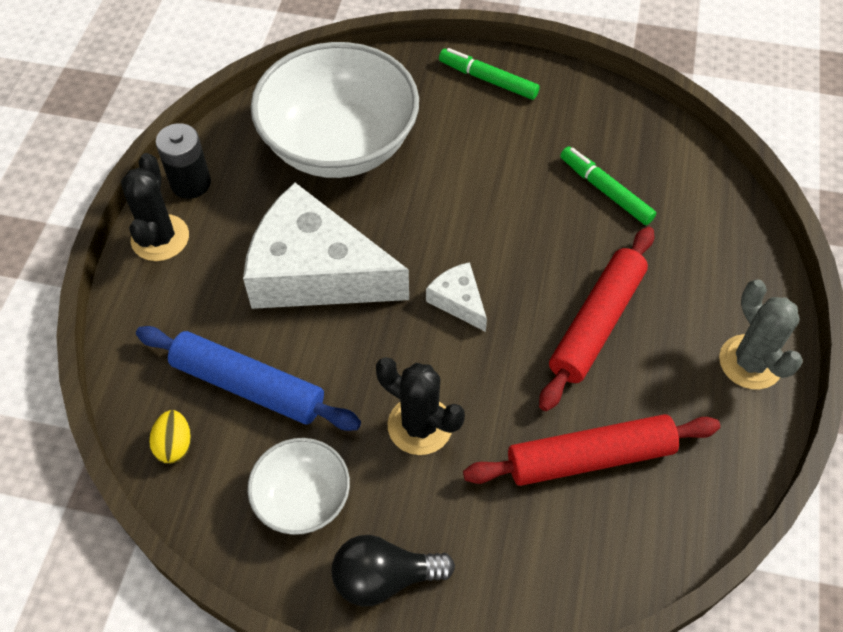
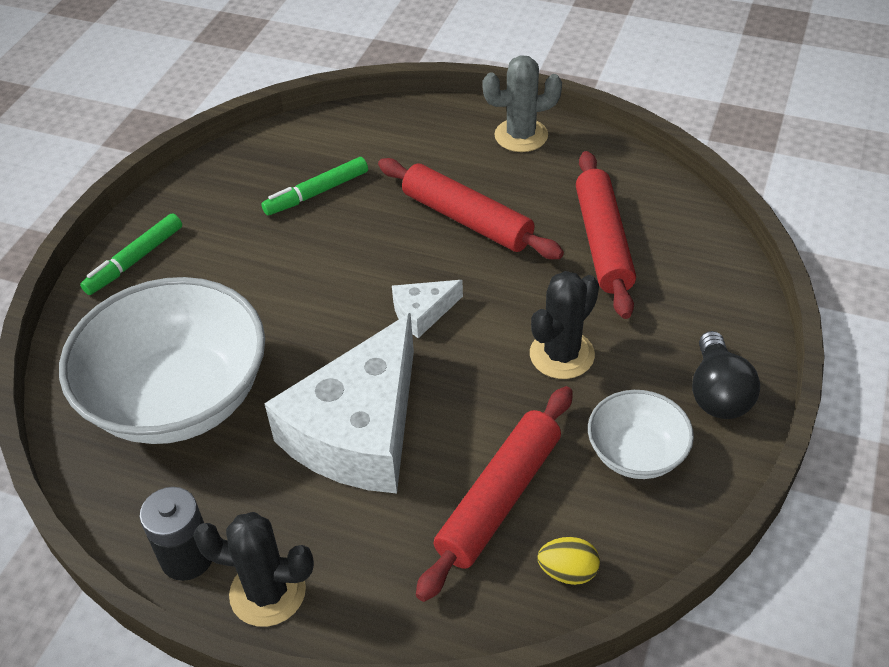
camera: 80 degrees left, 10 degrees down
(248, 386) = (499, 498): blue rolling pin -> red rolling pin

